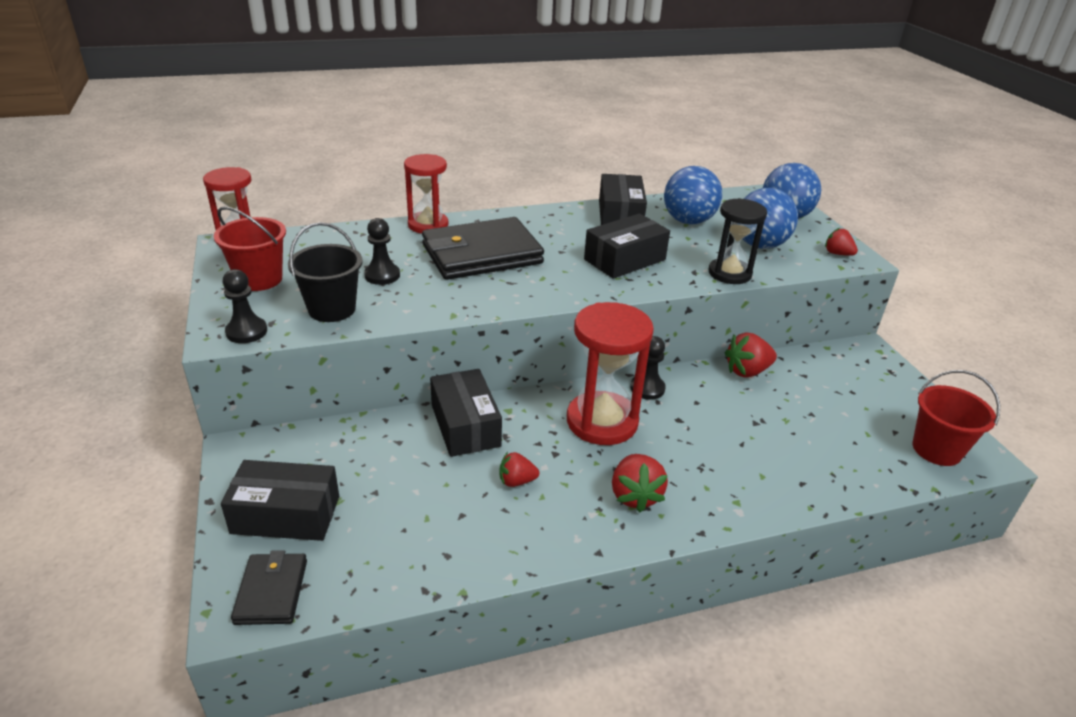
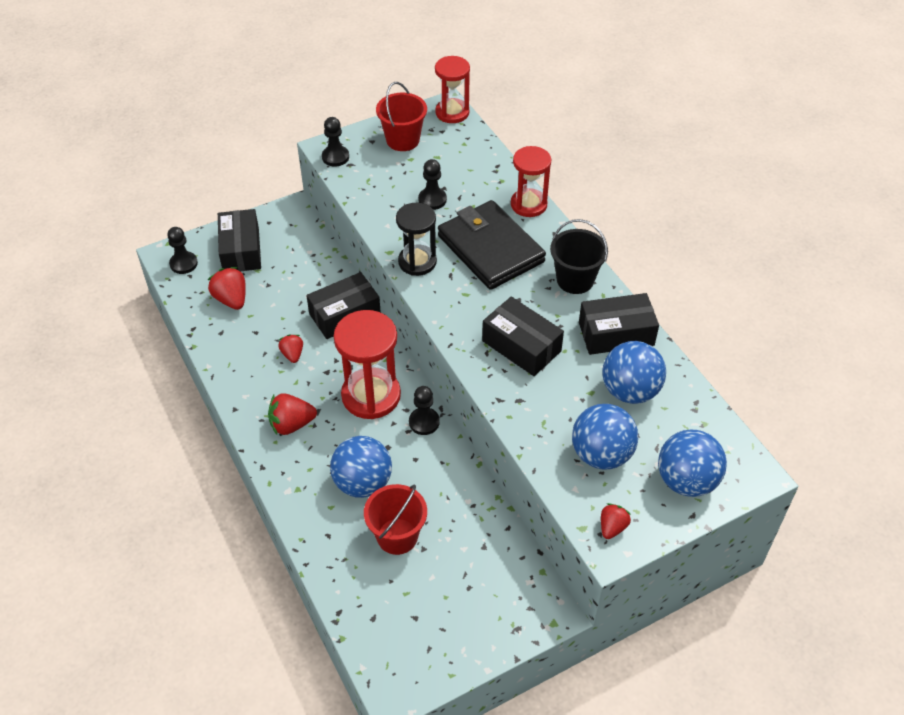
camera: 80 degrees right, 15 degrees up
(271, 591) = (183, 264): black wallet -> black pawn
(332, 309) = (376, 187): black bucket -> black bucket (575, 280)
(728, 445) = (363, 483): none -> blue ball
(729, 273) = (527, 428): black hourglass -> black hourglass (417, 262)
(747, 371) = (474, 498): red strawberry -> red strawberry (231, 299)
(936, 449) = (396, 650): red bucket -> red bucket (397, 536)

